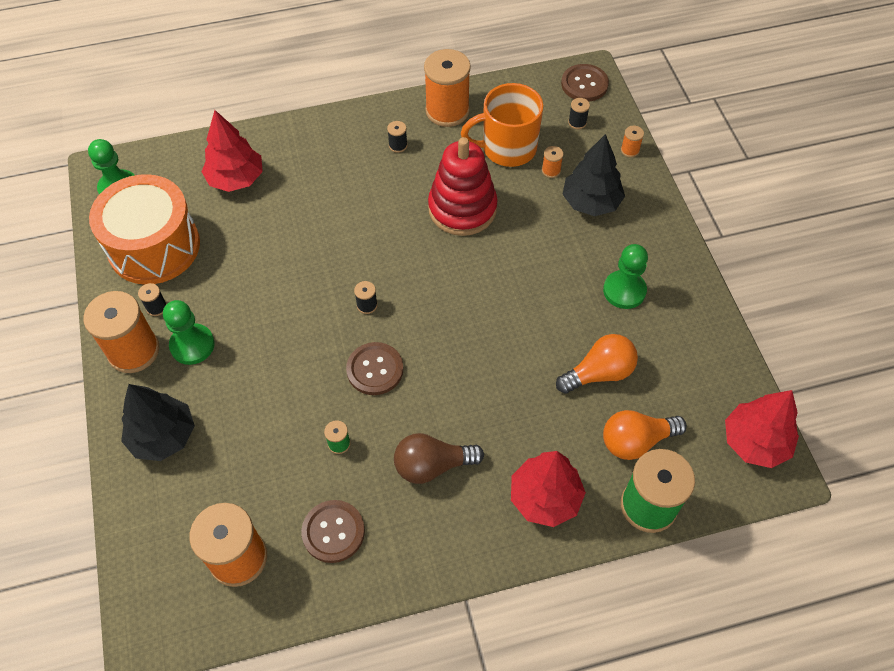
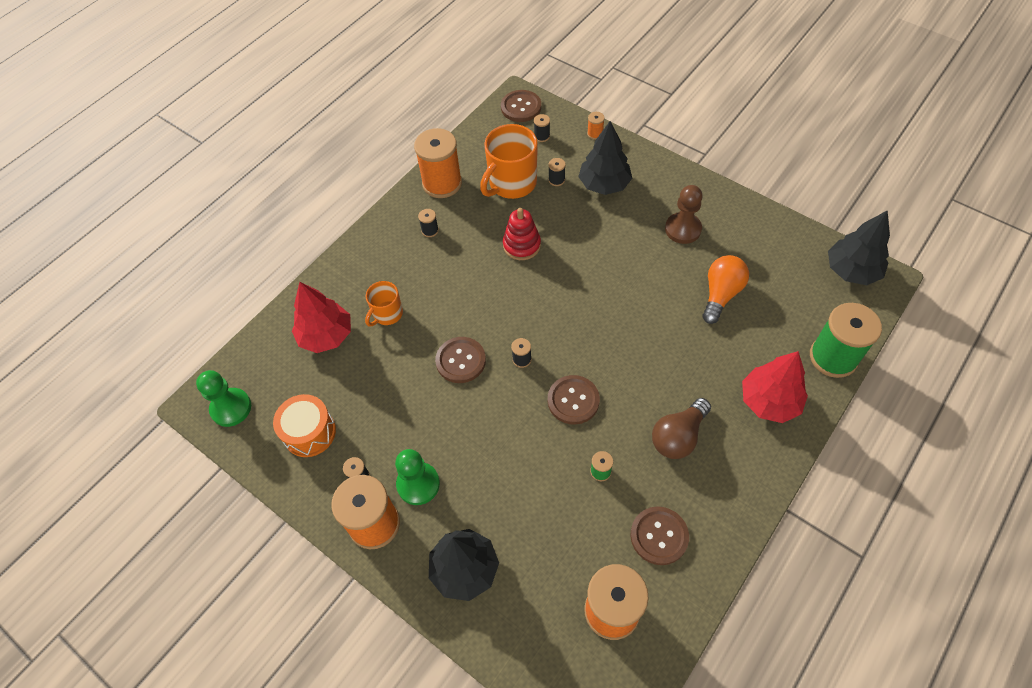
camera: 35 degrees left, 0 degrees up
(154, 246) = (309, 432): orange drum -> orange drum, size x0.58
(297, 193) = (387, 314): none -> orange mug
(317, 271) = (460, 361): none -> brown button
(462, 208) = (521, 245): red stacking toy -> red stacking toy, size x0.62
(551, 170) = (556, 180): orange spool -> black spool
(624, 291) = (683, 229): green pawn -> brown pawn
(636, 441) = (785, 321): orange light bulb -> none
(755, 442) = (851, 271): red tree -> black tree

